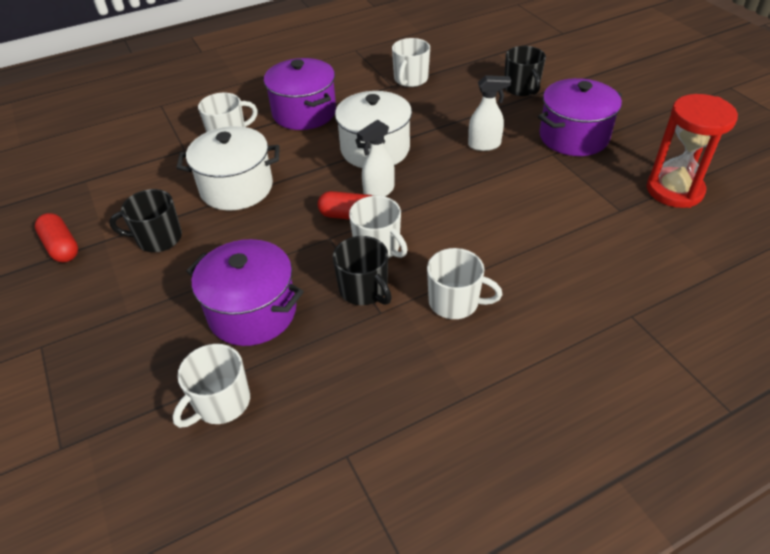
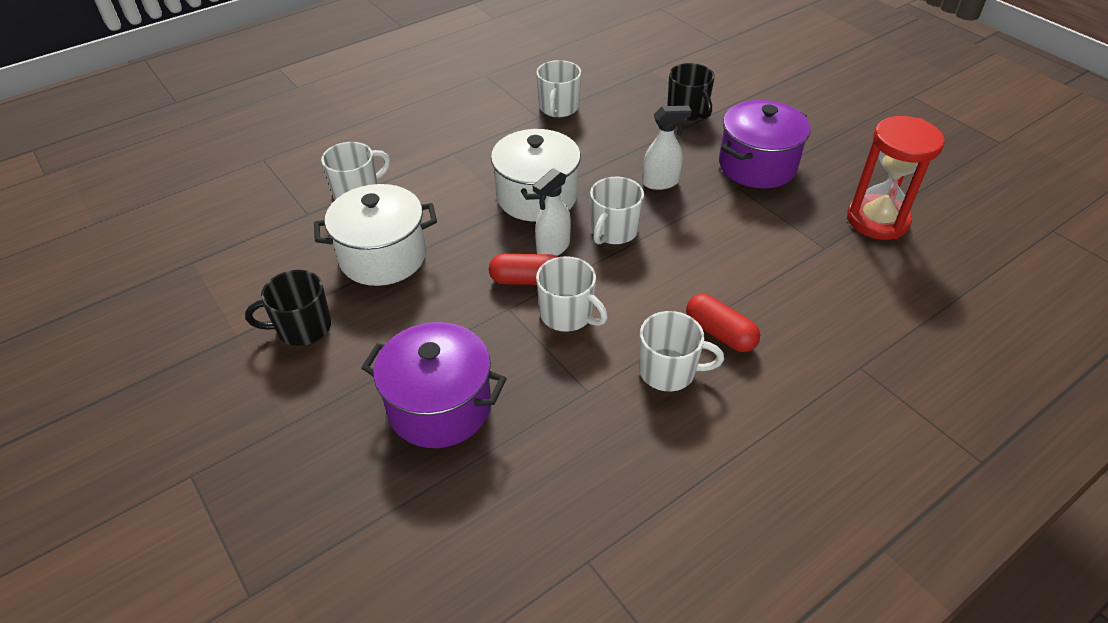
camera: 10 degrees left, 0 degrees up
(61, 247) = (183, 349): red capsule -> red capsule (720, 333)
(221, 402) = (429, 518): white mug -> white mug (613, 231)
(304, 113) = (442, 157): purple pot -> none
(364, 289) = (563, 366): black mug -> none

